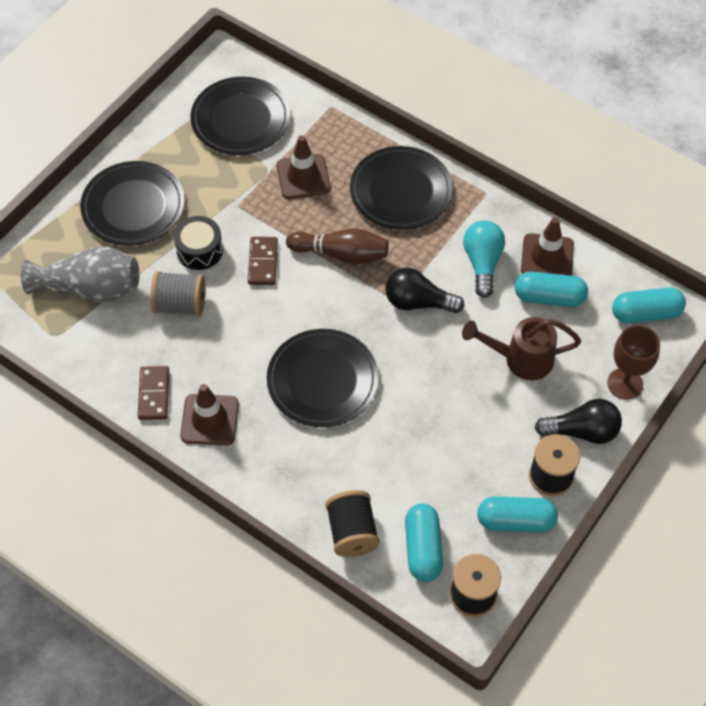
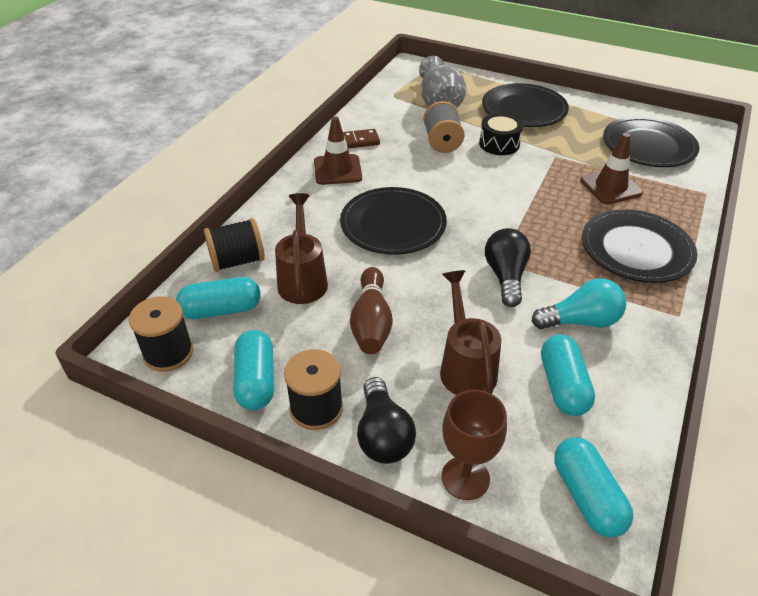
camera: 80 degrees right, 15 degrees down
(262, 262) = (504, 176): brown domino -> none
(341, 254) = (537, 219): brown bowling pin -> brown bowling pin (371, 322)
(391, 473) = (303, 279): none -> brown watering can
(547, 257) = (620, 379): brown traffic cone -> none

